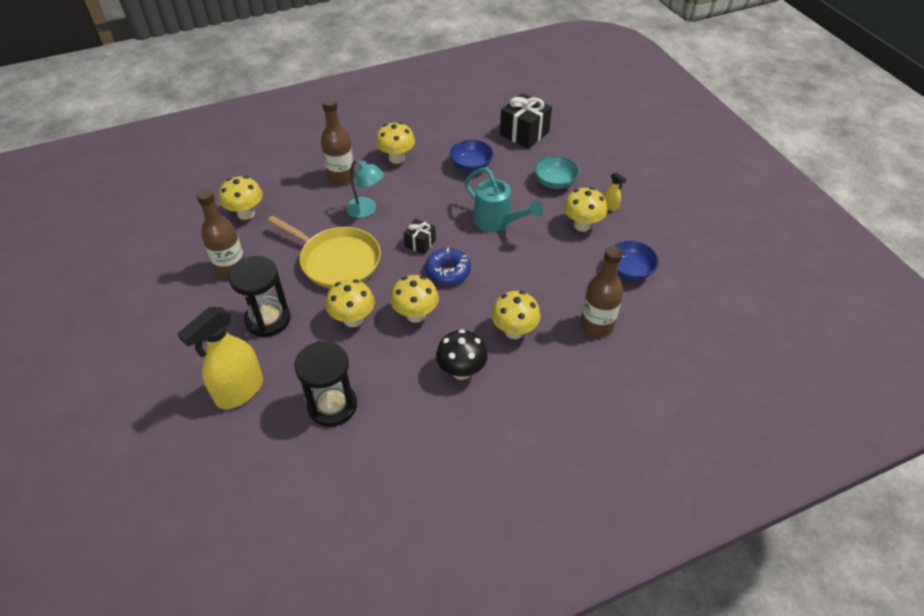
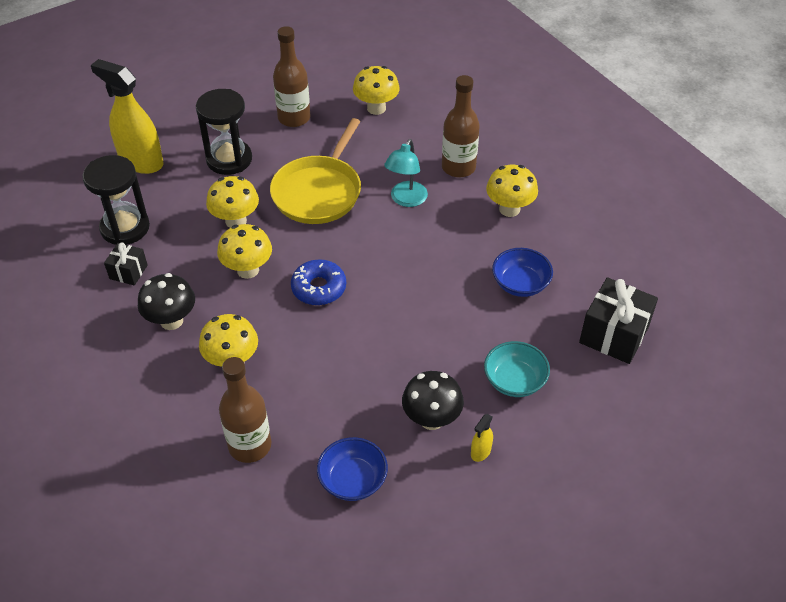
camera: 80 degrees right, 0 degrees up
(420, 243) = (360, 256): black gift -> black gift (128, 272)
(498, 222) = (415, 325): turquoise watering can -> none
(582, 225) = (431, 419): yellow mushroom -> black mushroom

